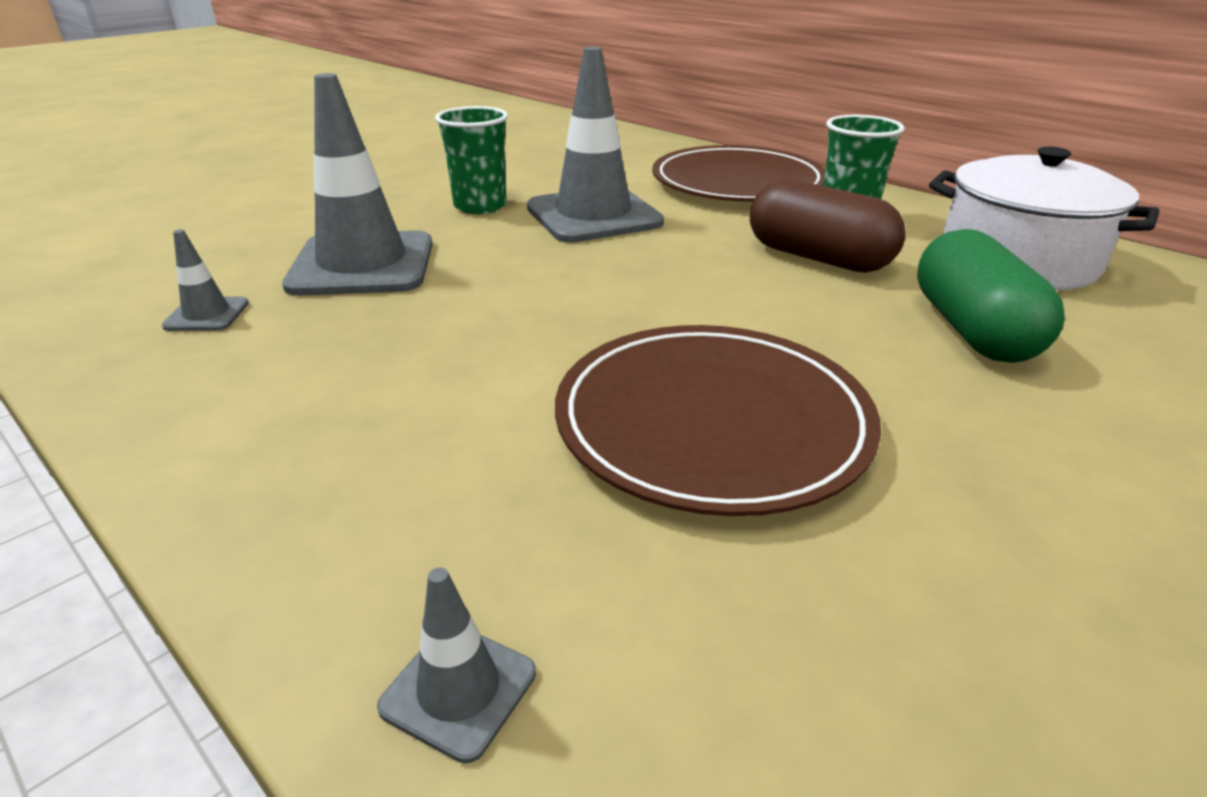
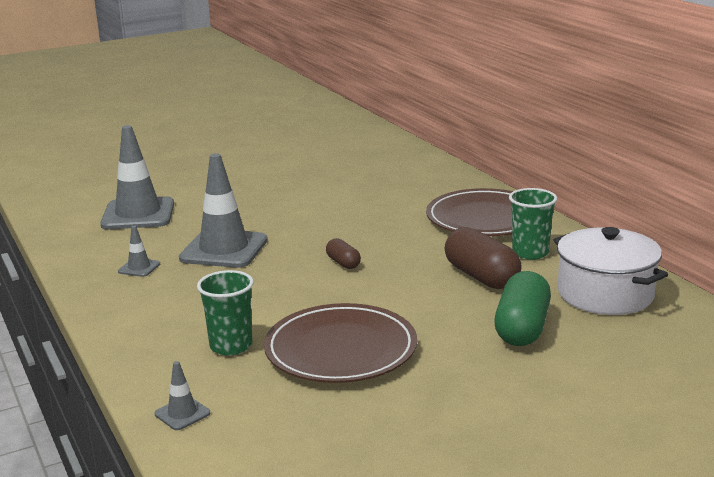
camera: 20 degrees right, 10 degrees down
(480, 206) = (309, 219): green cup -> green cup (231, 346)
(585, 263) = (343, 263): none -> brown capsule
(593, 215) = (371, 233): grey traffic cone -> grey traffic cone (138, 214)

